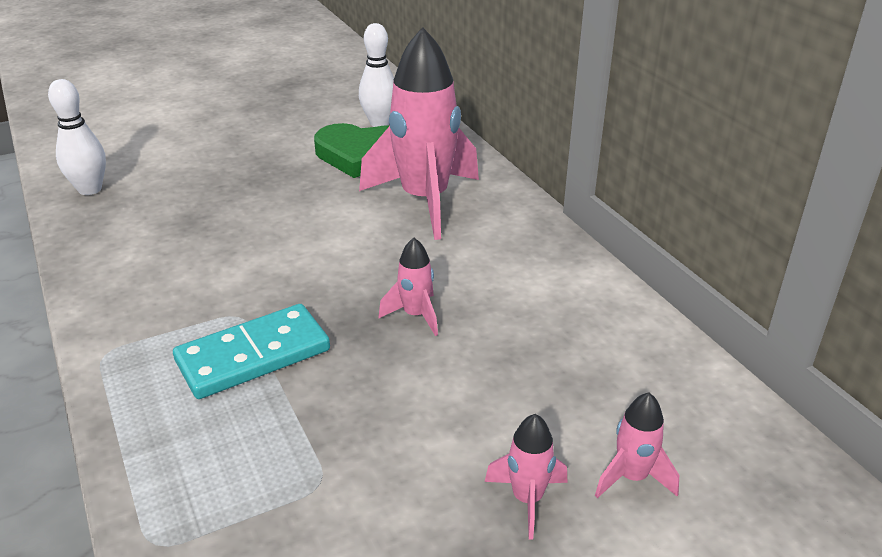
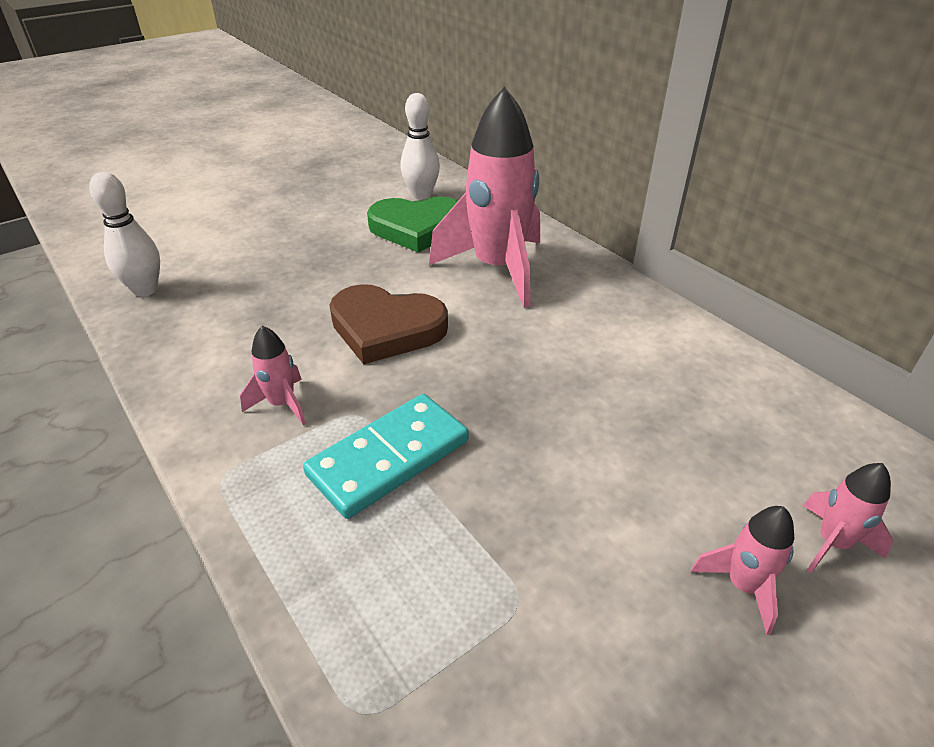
camera: 10 degrees left, 5 degrees up
(295, 245) = (386, 328): none -> brown heart
(415, 315) = (539, 391): pink rocket -> pink rocket (282, 404)

